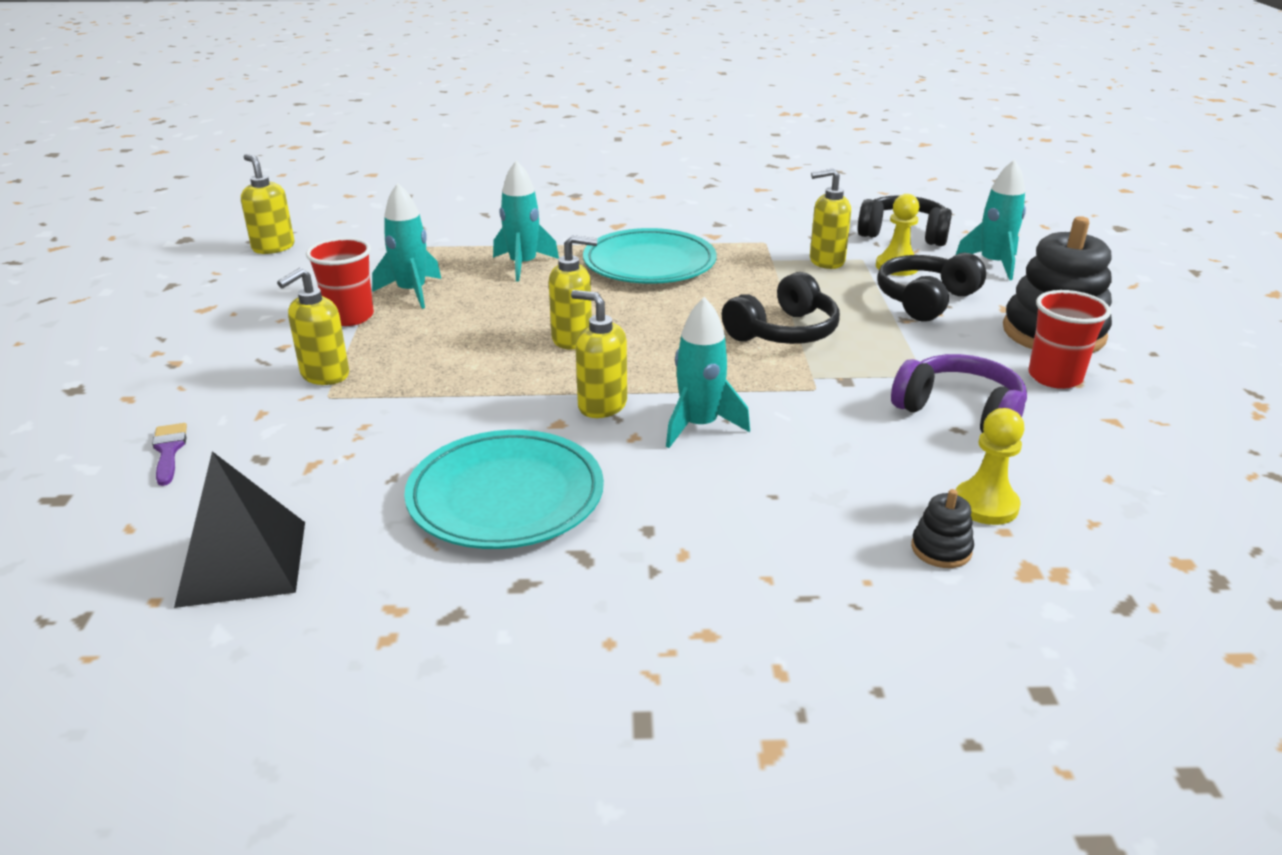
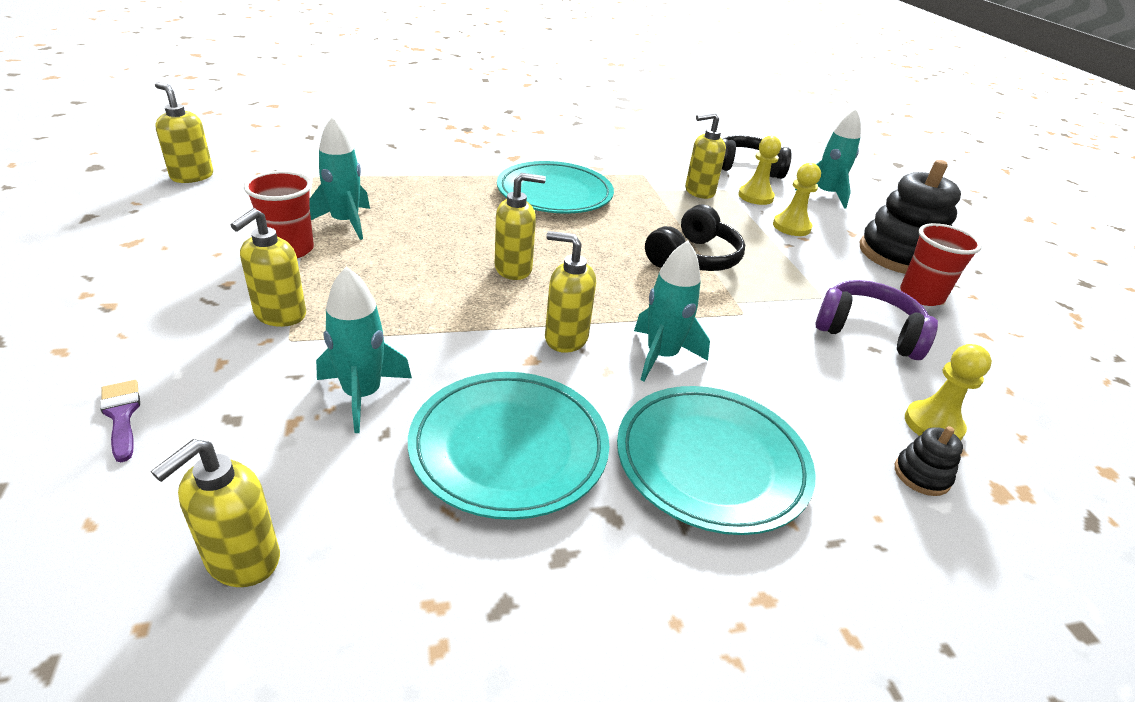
camera: 15 degrees left, 5 degrees up
(243, 562) = (242, 560): black pyramid -> yellow soap dispenser
(523, 265) = (443, 195): turquoise rocket -> turquoise rocket (362, 395)
(707, 522) = (711, 462): none -> turquoise plate
(926, 300) = (791, 227): black headphones -> yellow pawn

